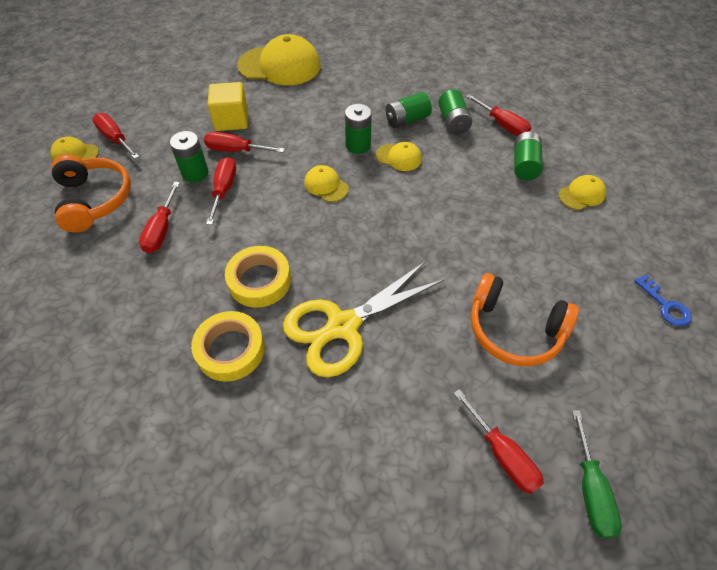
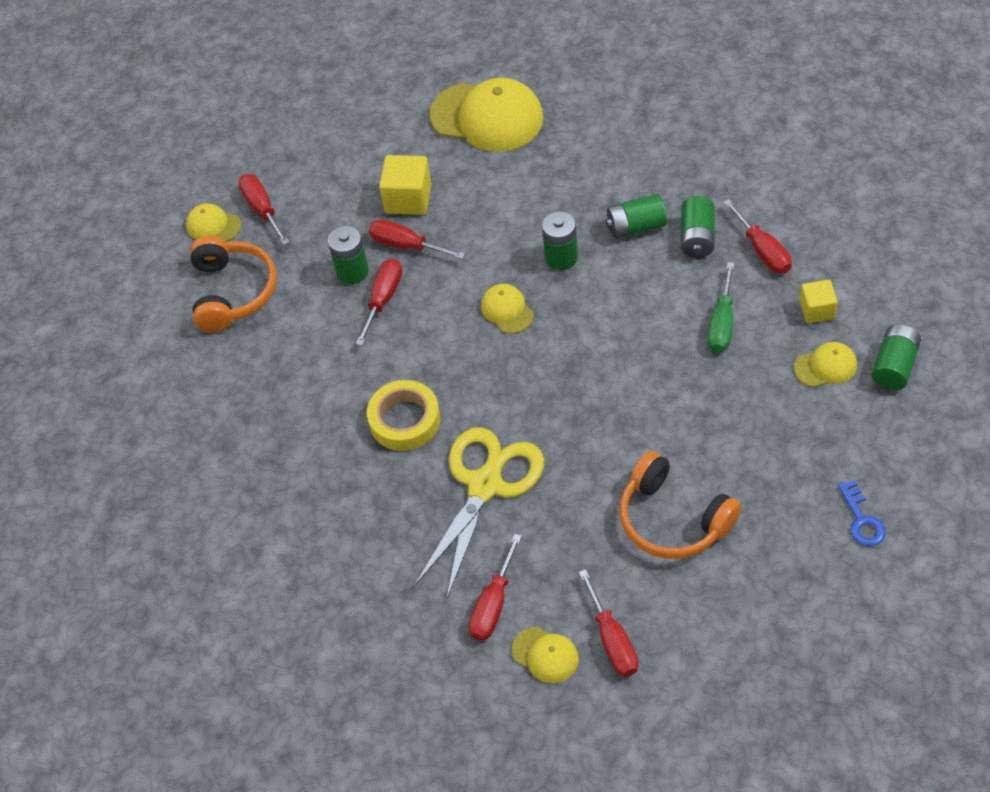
camera: 20 degrees right, 0 degrees up
(161, 230) = (305, 342): red screwdriver -> red screwdriver (493, 604)
(230, 350) = (361, 492): yellow tape -> none
(343, 326) = (485, 485): yellow scissors -> yellow scissors turned 135 degrees clockwise
(399, 157) = (608, 282): yellow cap -> yellow cap (545, 655)
(524, 165) = (768, 315): green battery -> green battery (894, 366)
(557, 158) = (817, 310): none -> yellow cube
(590, 490) = (688, 686): green screwdriver -> green screwdriver (722, 323)

